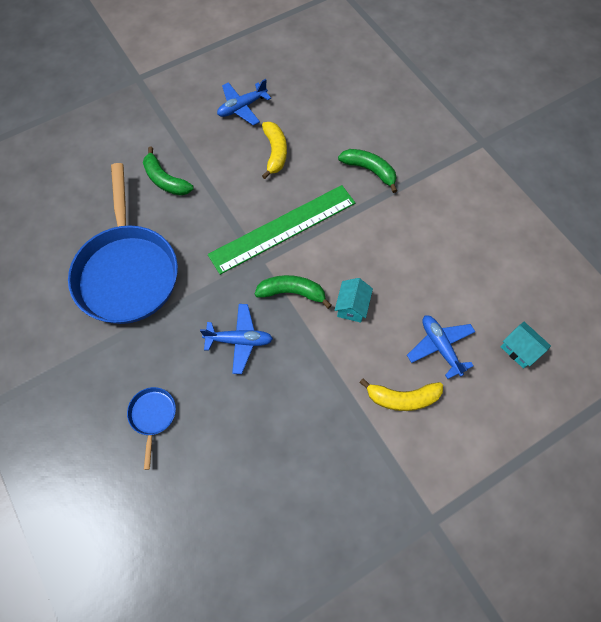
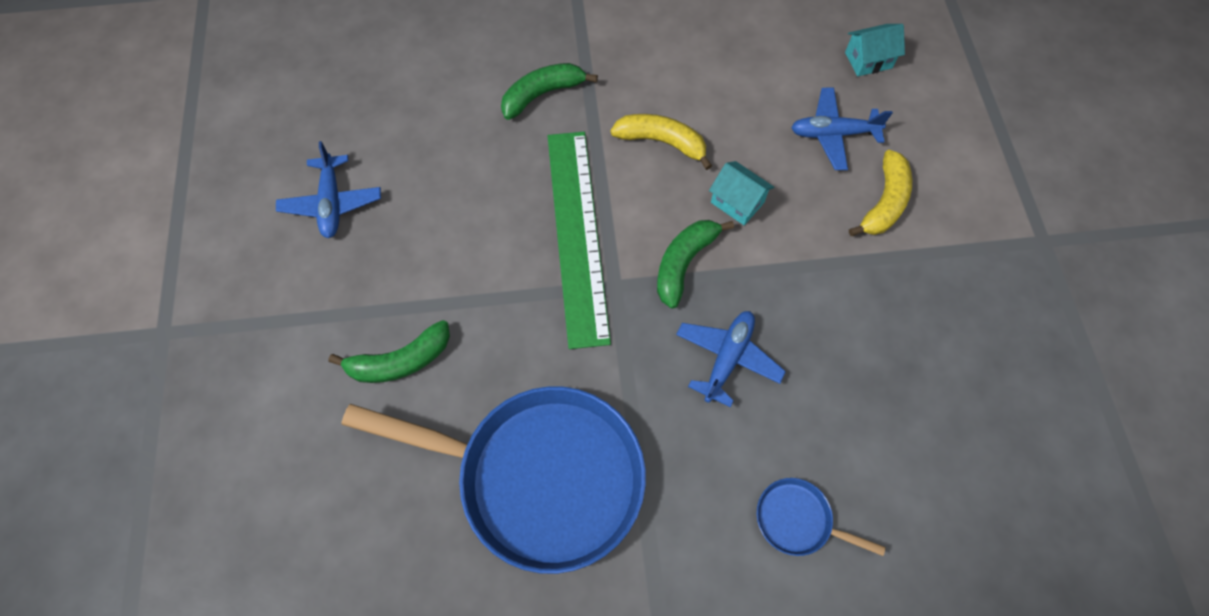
camera: 65 degrees left, 0 degrees up
(275, 152) = (443, 192): yellow banana -> yellow banana (662, 142)

